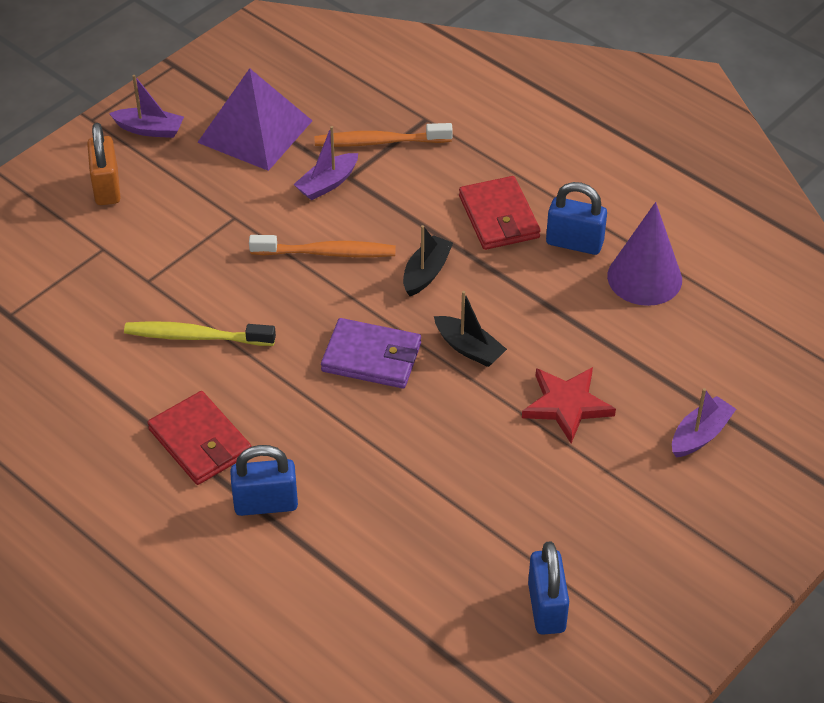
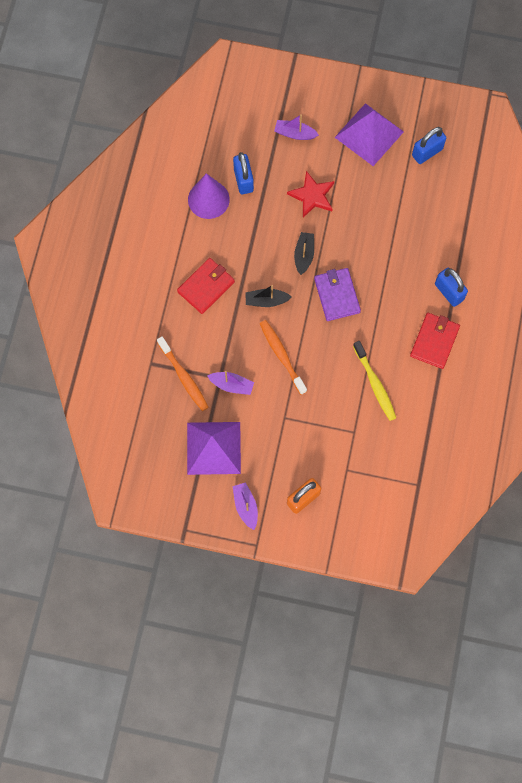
camera: 120 degrees left, 25 degrees up
(574, 243) = (203, 242): blue padlock -> blue padlock (243, 180)
(636, 538) = (369, 134): none -> purple pyramid

